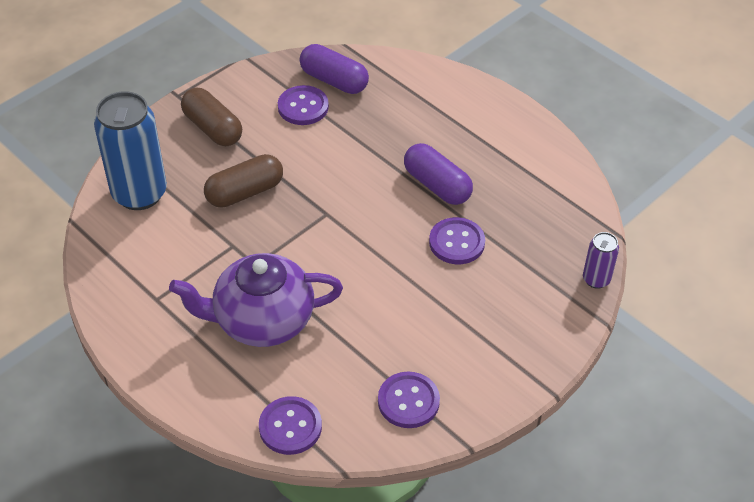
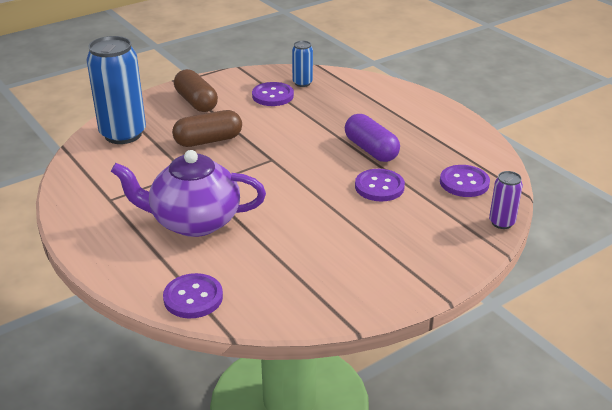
camera: 10 degrees right, 15 degrees down
(334, 80) = (302, 83): purple capsule -> blue can
(408, 401) = (308, 291): purple button -> purple button (464, 183)

